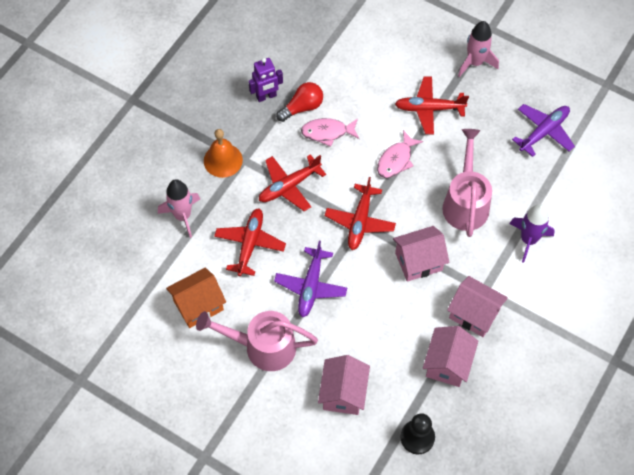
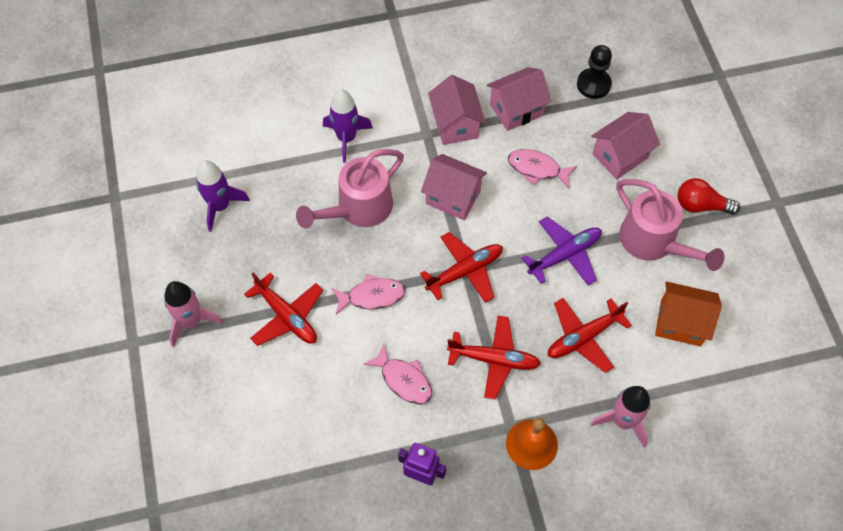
camera: 135 degrees left, 0 degrees up
(302, 107) = (399, 429): red light bulb -> red light bulb (700, 205)
(387, 331) = (537, 169): none -> pink fish
(544, 132) = (220, 206): purple plane -> purple rocket

